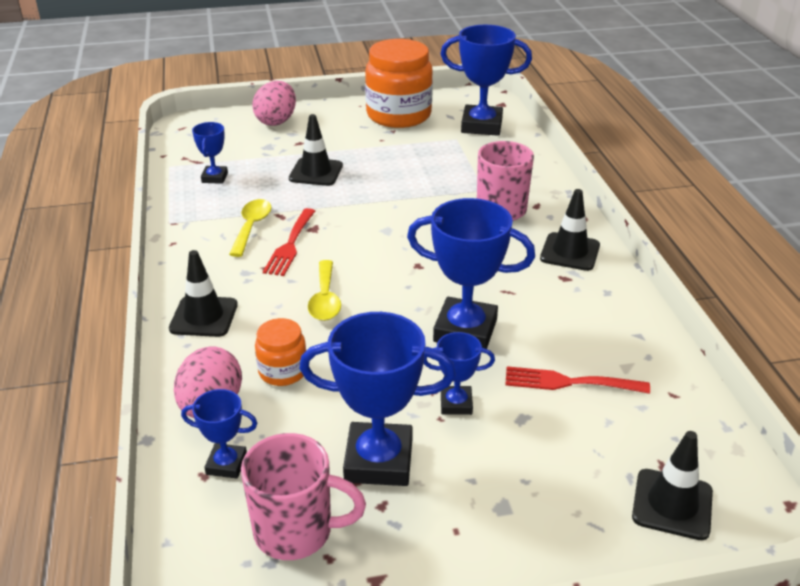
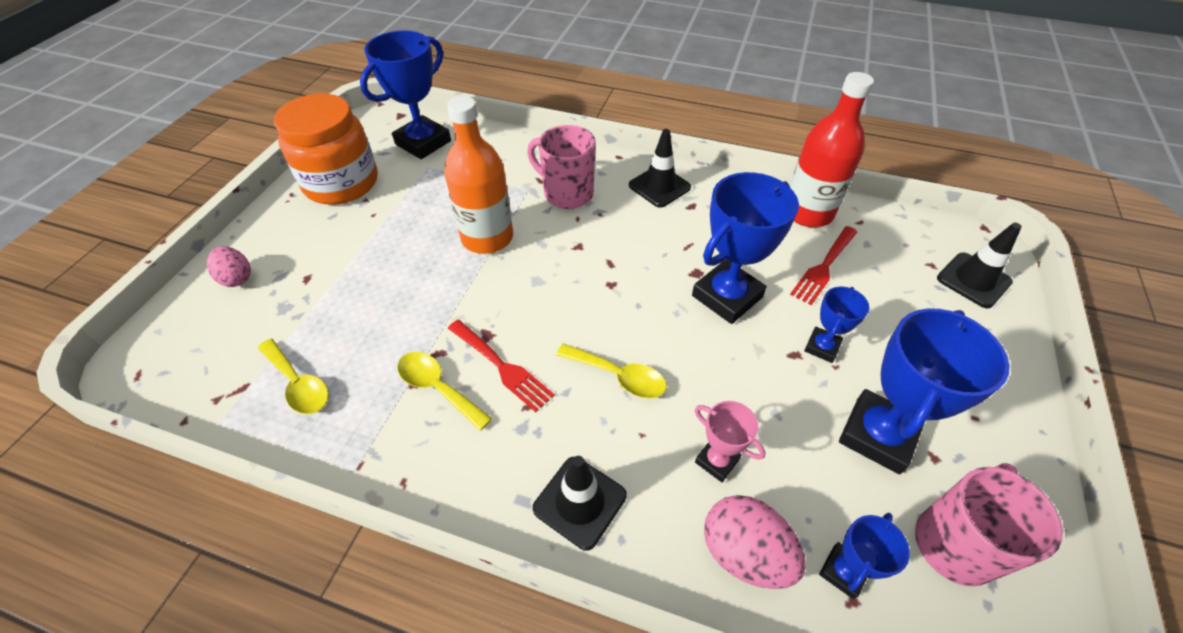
camera: 60 degrees left, 15 degrees up
(214, 178) = (298, 384): blue trophy -> yellow spoon
(276, 121) = (237, 278): pink egg -> pink egg, size x0.66
(283, 371) = (717, 461): orange jar -> pink trophy
(316, 172) = (382, 289): black traffic cone -> none
(408, 192) = (487, 238): none -> orange bottle
(643, 353) = (808, 212): none -> red bottle

